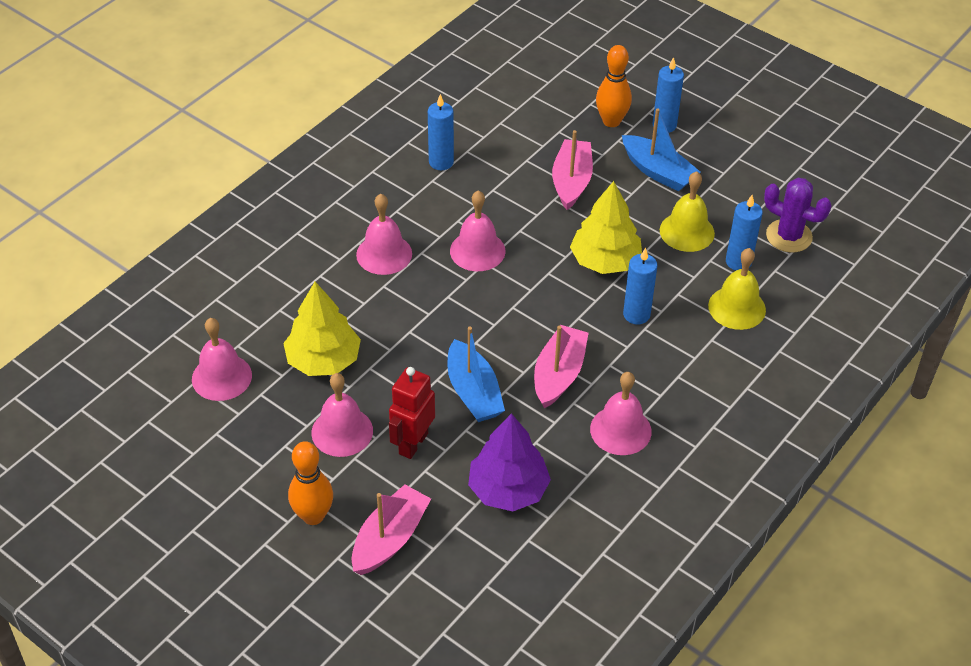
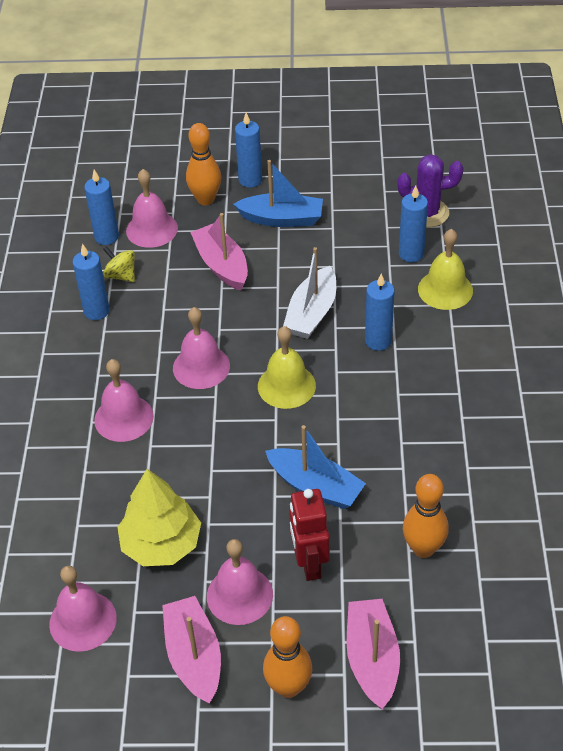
camera: 35 degrees left, 0 degrees up
(486, 145) = (121, 275): none -> yellow spinning top
(504, 108) = (106, 237): none -> blue candle
(508, 489) = (423, 548): purple tree -> orange bowling pin
(559, 374) = (367, 427): pink boat -> pink boat (194, 656)
(605, 261) = (312, 313): yellow tree -> white boat
(620, 430) = (458, 440): pink bell -> pink bell (151, 229)
(687, 231) = (350, 253): yellow bell -> yellow bell (286, 385)

